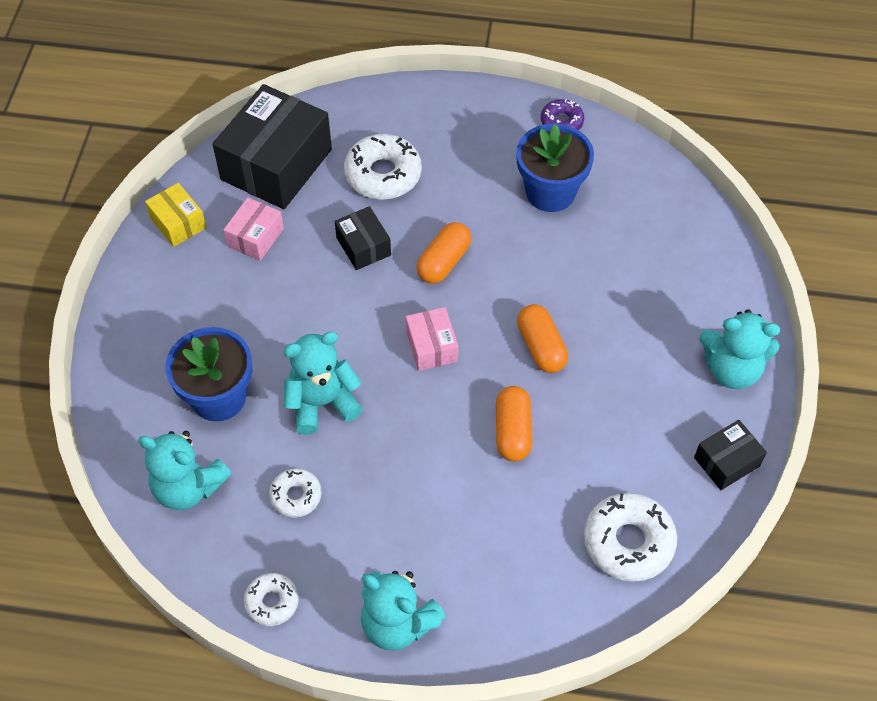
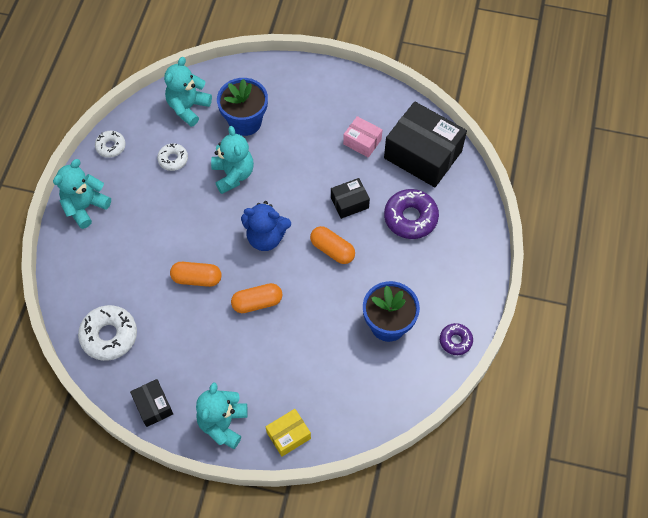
camera: 95 degrees right, 5 degrees up
(178, 223) = (377, 100): yellow box -> yellow box (288, 435)
(383, 174) = (410, 218): white donut -> purple donut
(431, 346) = (266, 237): pink box -> blue teddy bear

